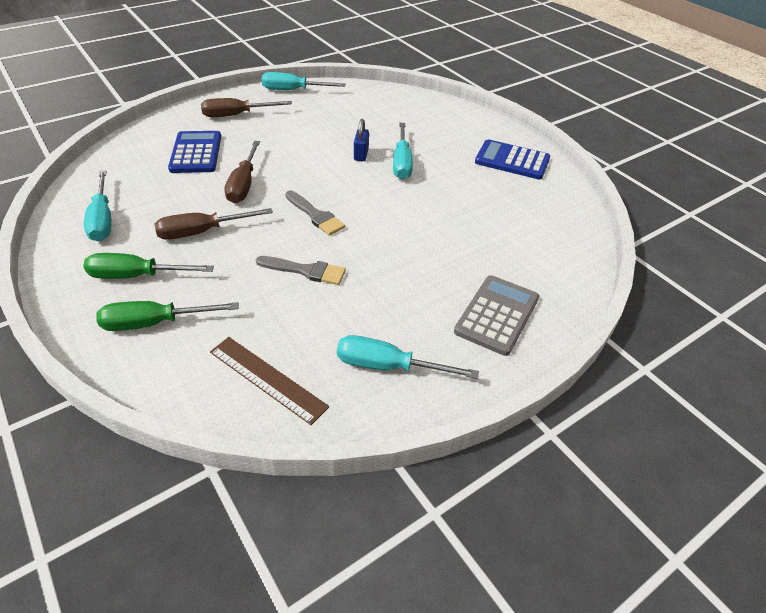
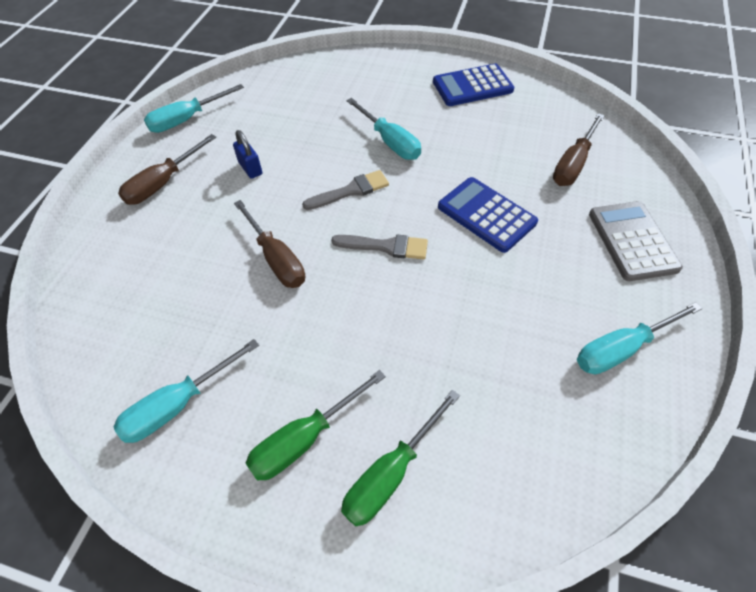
camera: 35 degrees left, 10 degrees up
(103, 219) = (178, 405): turquoise screwdriver -> turquoise screwdriver turned 105 degrees clockwise
(196, 153) = (177, 255): blue calculator -> blue calculator (486, 215)
(202, 232) = (305, 340): brown screwdriver -> brown screwdriver (573, 164)
(267, 379) = (555, 441): brown ruler -> none
(305, 271) = (449, 310): grey brush -> grey brush (350, 191)
(361, 154) = (344, 155): blue padlock -> blue padlock (250, 168)

